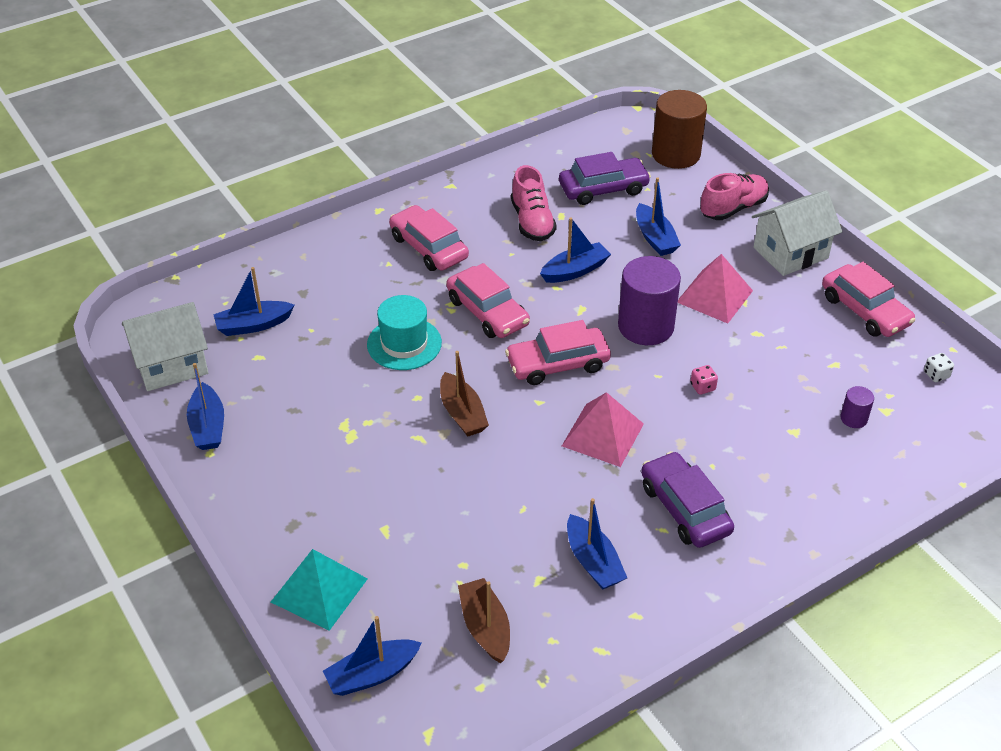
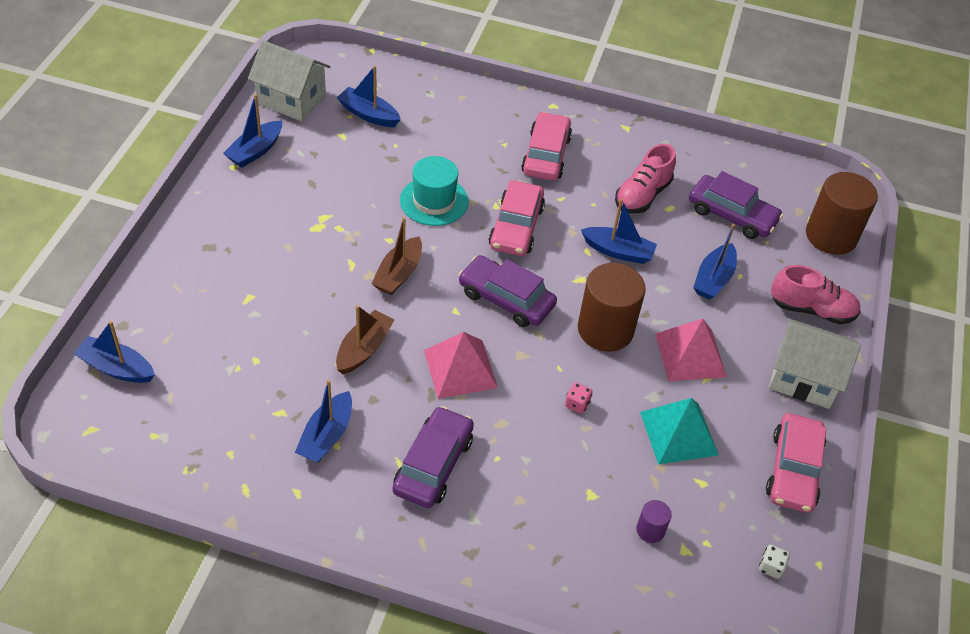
camera: 45 degrees right, 5 degrees up
(319, 590) = (165, 295): turquoise pyramid -> turquoise pyramid (678, 433)
(485, 627) = (209, 406): brown boat -> brown boat (364, 349)
(558, 364) = (506, 299): pink car -> purple car
(645, 326) = (605, 330): purple cylinder -> brown cylinder

